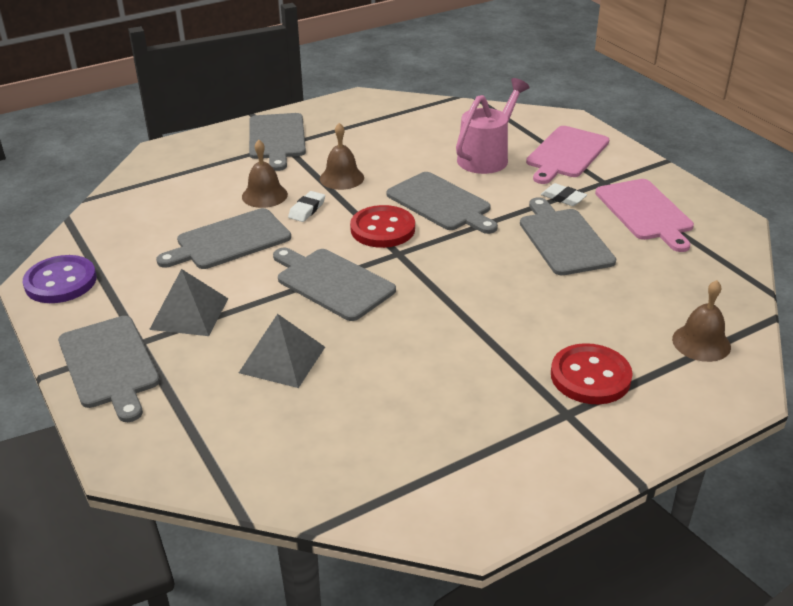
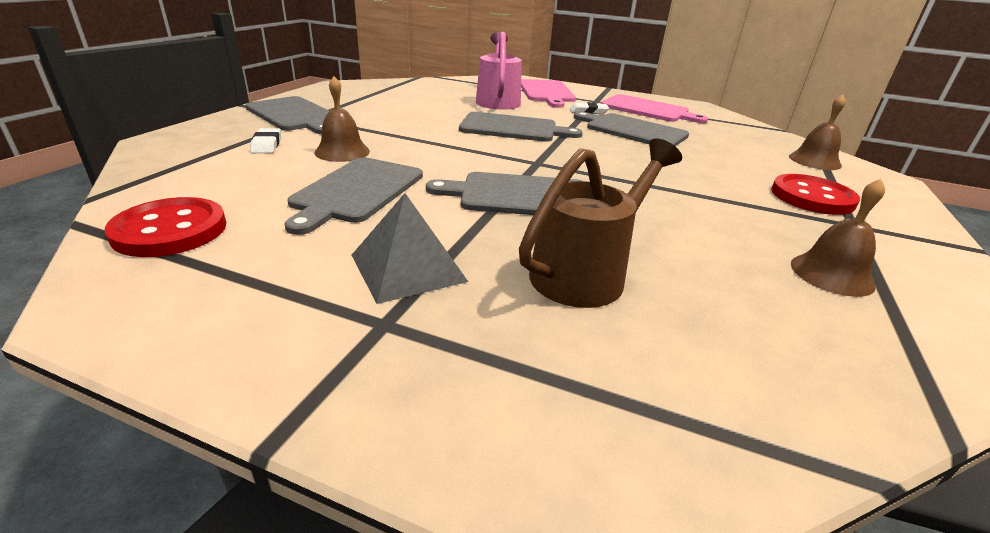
camera: 40 degrees left, 5 degrees down
(61, 282) = (146, 296): purple button -> none
(110, 364) = (376, 372): grey cutting board -> none
(282, 359) = (586, 272): grey pyramid -> brown watering can
(307, 209) = (403, 153): white eraser -> white eraser (266, 144)
(342, 178) = (402, 128): brown bell -> brown bell (831, 274)
(382, 229) = (496, 151): red button -> red button (170, 230)

